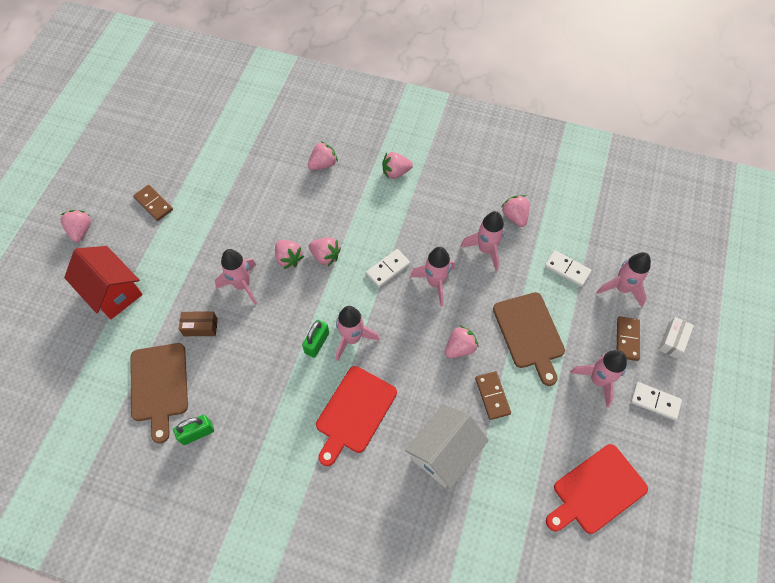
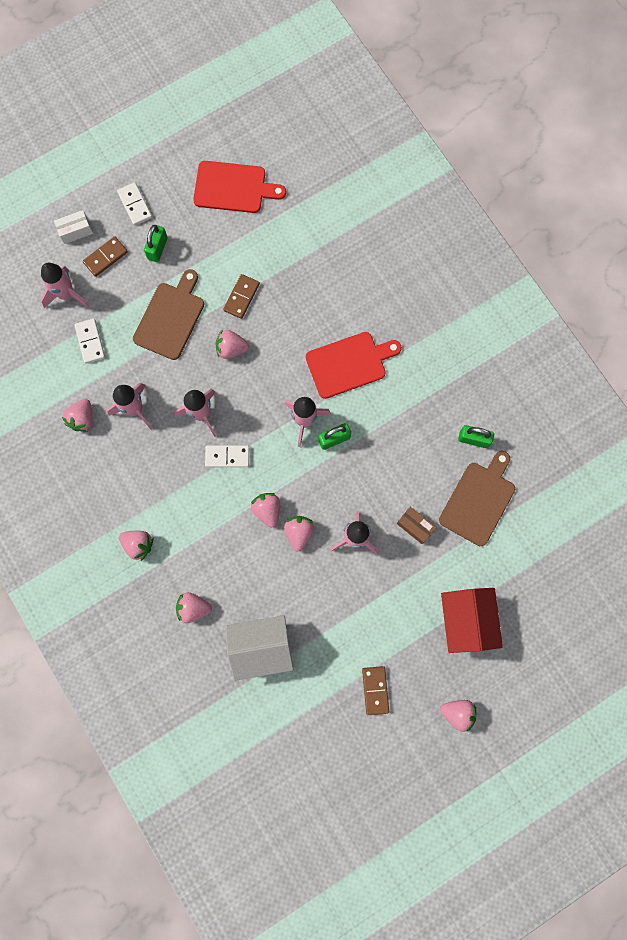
camera: 140 degrees left, 15 degrees up
(81, 230) = (457, 713): pink strawberry -> pink strawberry turned 105 degrees counterclockwise
(444, 452) = (310, 288): white house -> white house (261, 647)
(598, 380) = (157, 248): pink rocket -> green padlock

